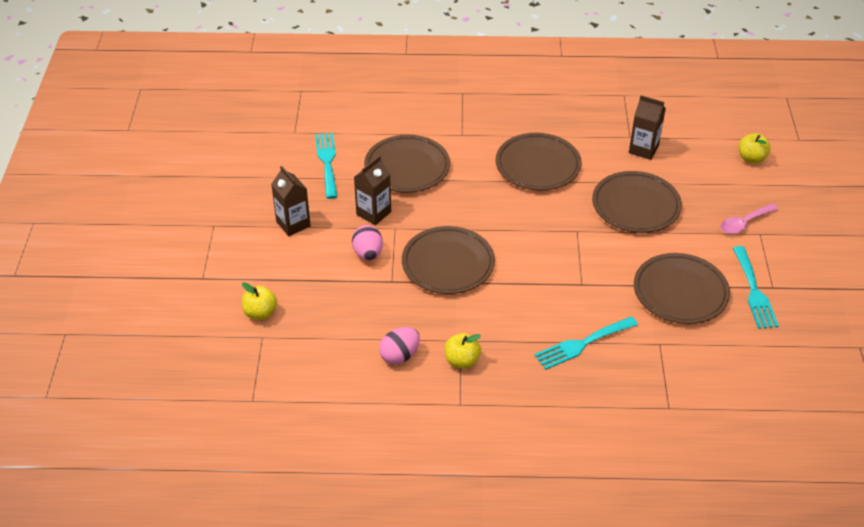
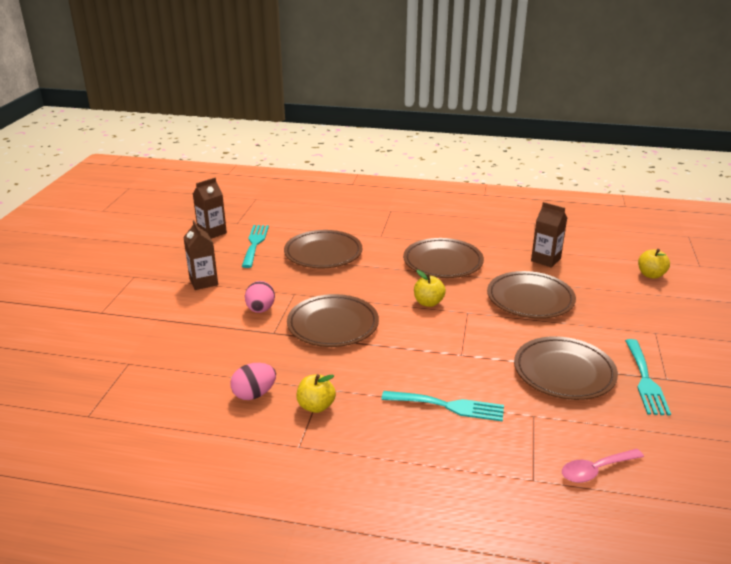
camera: 10 degrees right, 15 degrees down
(260, 313) = (137, 344): yellow apple -> yellow apple (428, 303)
(373, 213) = (279, 281): brown carton -> brown carton (212, 232)
(582, 344) = (448, 406): turquoise fork -> turquoise fork turned 150 degrees counterclockwise
(744, 223) = (639, 322): pink spoon -> pink spoon (596, 470)

